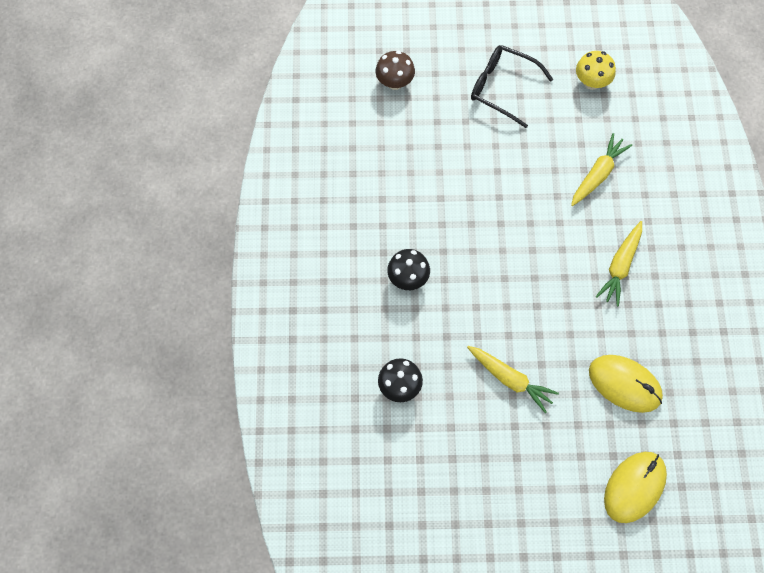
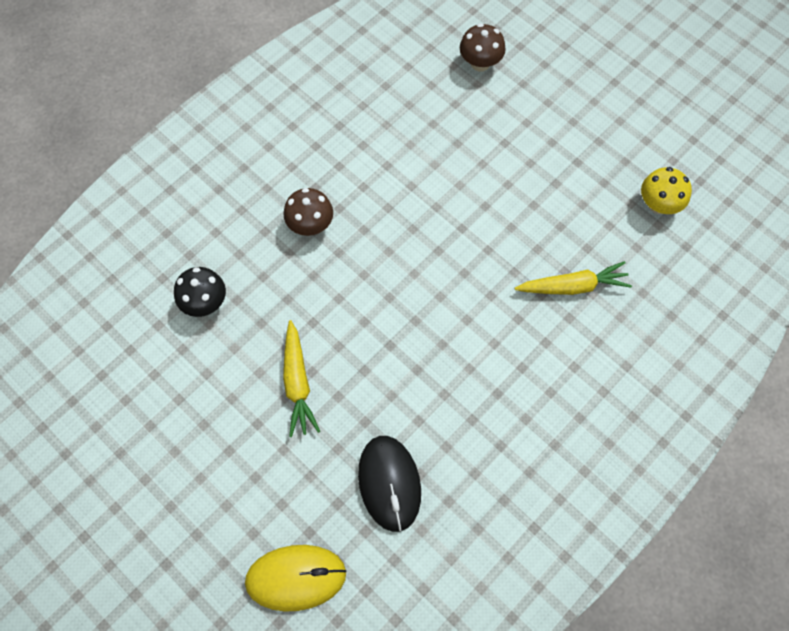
camera: 45 degrees right, 0 degrees up
(408, 278) = (310, 225): black mushroom -> brown mushroom
(503, 88) = (569, 143): black glasses -> none
(620, 266) = (502, 381): yellow carrot -> none
(624, 384) = (389, 483): yellow mouse -> black mouse

